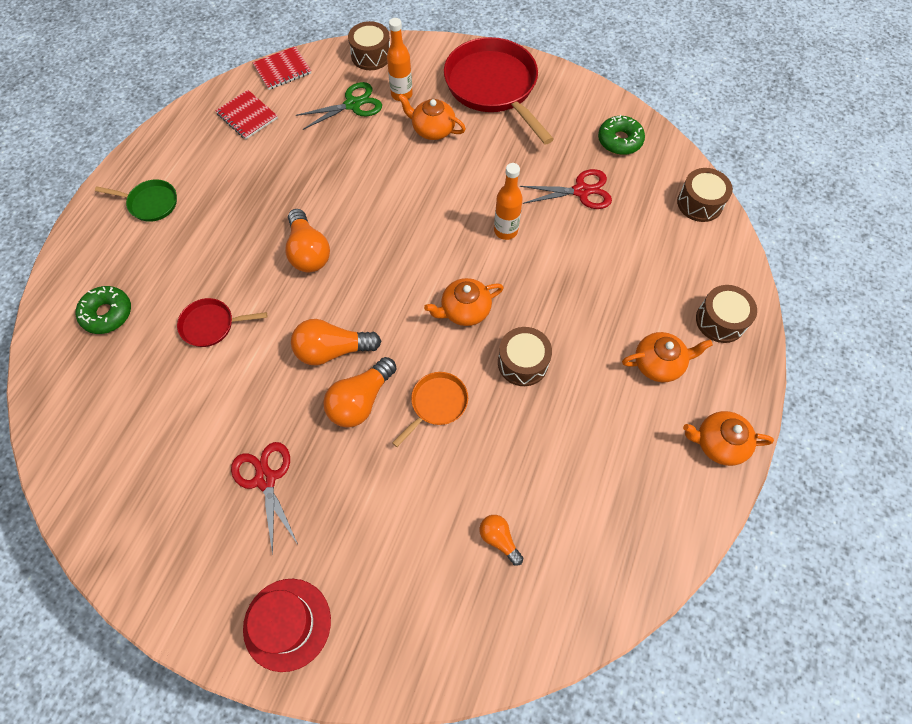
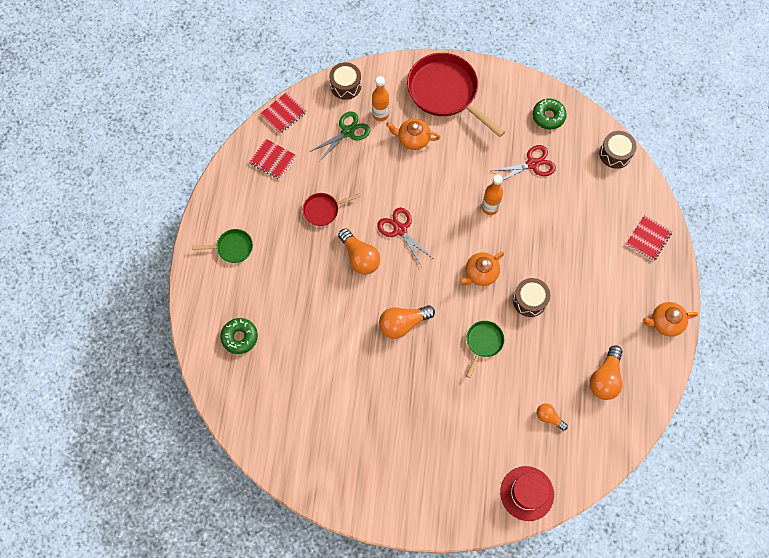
camera: 15 degrees left, 5 degrees up
(211, 325) = (315, 327): red pan -> red pan (323, 210)
(265, 479) = (392, 419): red scissors -> red scissors (400, 230)
(287, 624) = (439, 501): red hat -> red hat (527, 493)
(361, 400) = (434, 353): orange light bulb -> orange light bulb (605, 378)
(437, 404) = (483, 342): orange pan -> green pan
(659, 363) = (616, 279): orange teapot -> none
(720, 320) = (648, 238): brown drum -> red notebook

